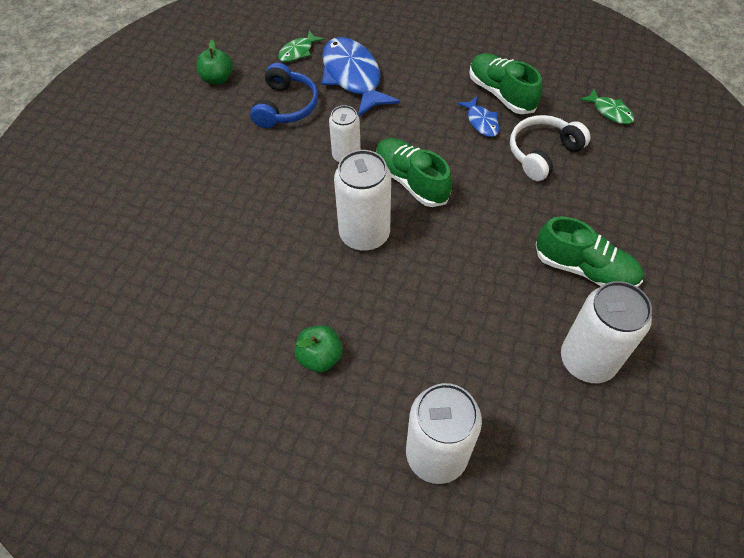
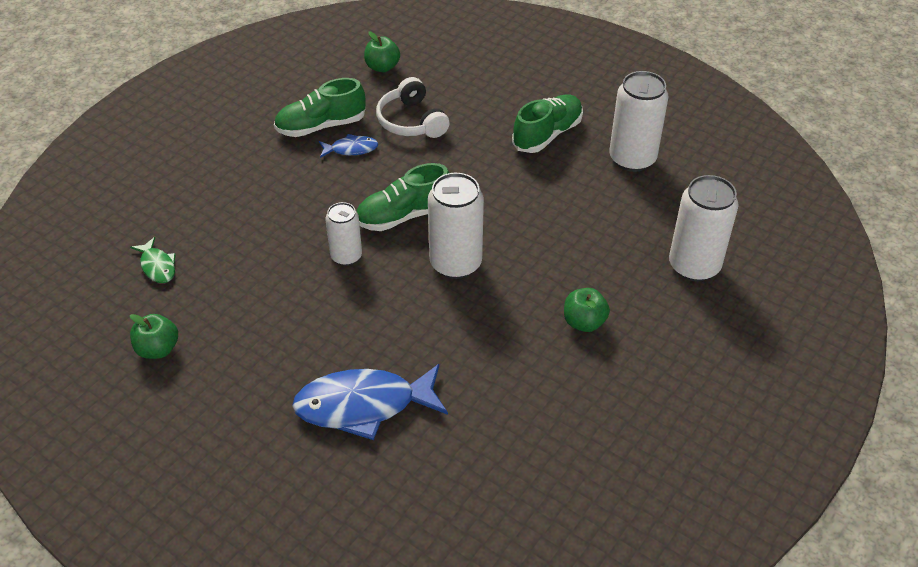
camera: 75 degrees left, 10 degrees down
(286, 106) = (244, 292): blue headphones -> none
(353, 77) = (231, 227): blue fish -> blue fish (364, 405)
(610, 111) = (382, 67): green fish -> green apple

